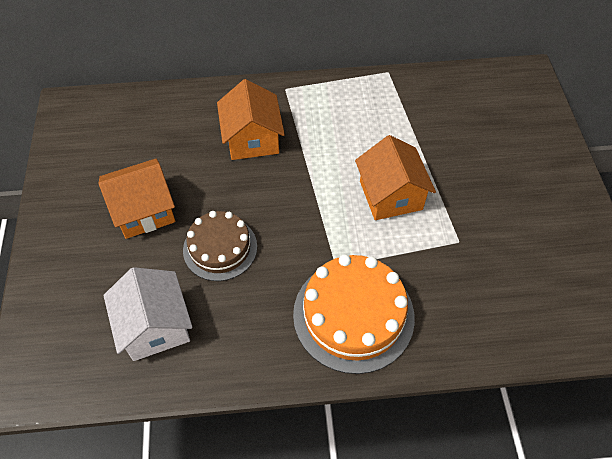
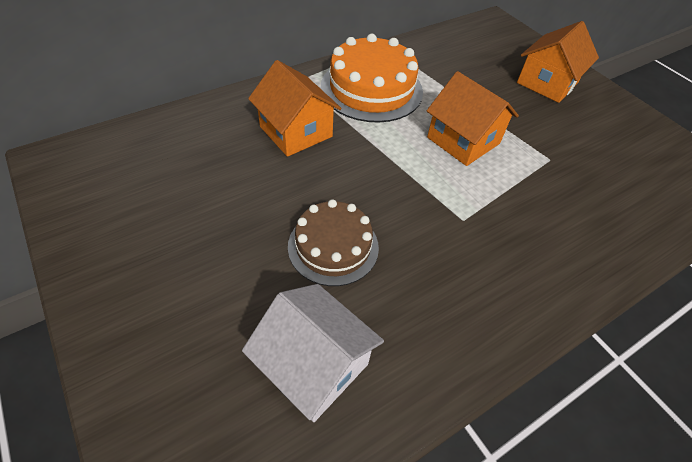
camera: 30 degrees left, 5 degrees down
(144, 210) = (218, 239): orange house -> orange house (547, 83)
(353, 315) = (515, 260): orange cake -> orange cake (371, 89)

